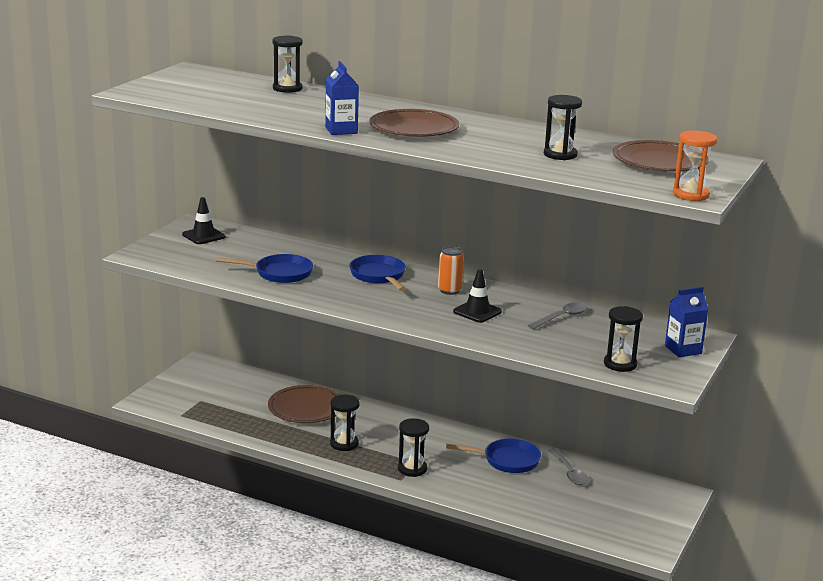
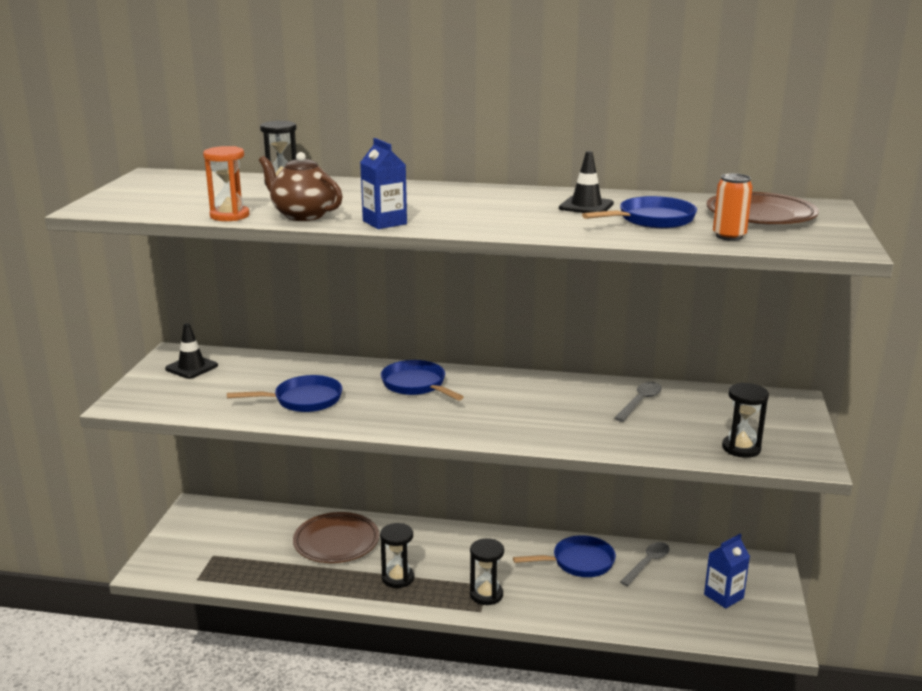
camera: 15 degrees left, 0 degrees up
(283, 117) = (303, 215): none -> brown teapot
(414, 129) = (465, 211): brown plate -> none
(449, 290) = (503, 390): orange can -> orange can (729, 236)
(477, 312) = (549, 410): black traffic cone -> black traffic cone (586, 206)
(560, 155) = (651, 220): black hourglass -> blue pan
(569, 472) = (647, 563): grey spoon -> grey spoon turned 105 degrees counterclockwise
(683, 350) = (787, 419): blue carton -> blue carton (723, 596)
(690, 195) = (838, 247): orange hourglass -> orange hourglass (229, 216)

